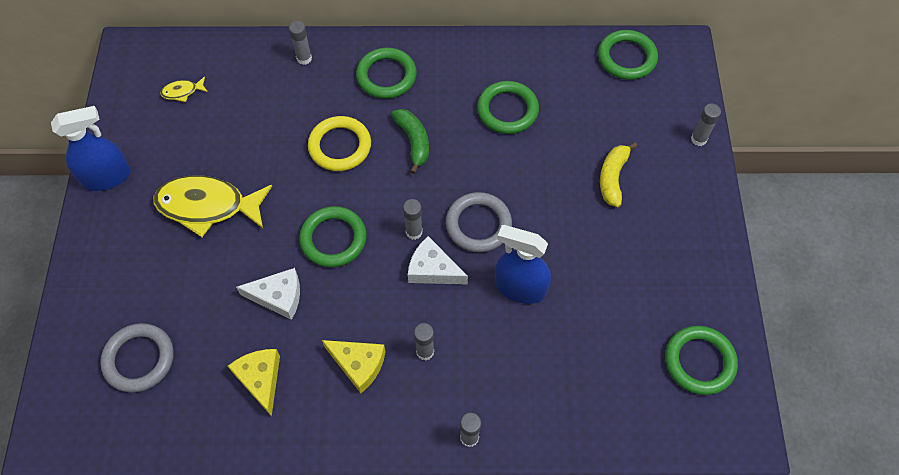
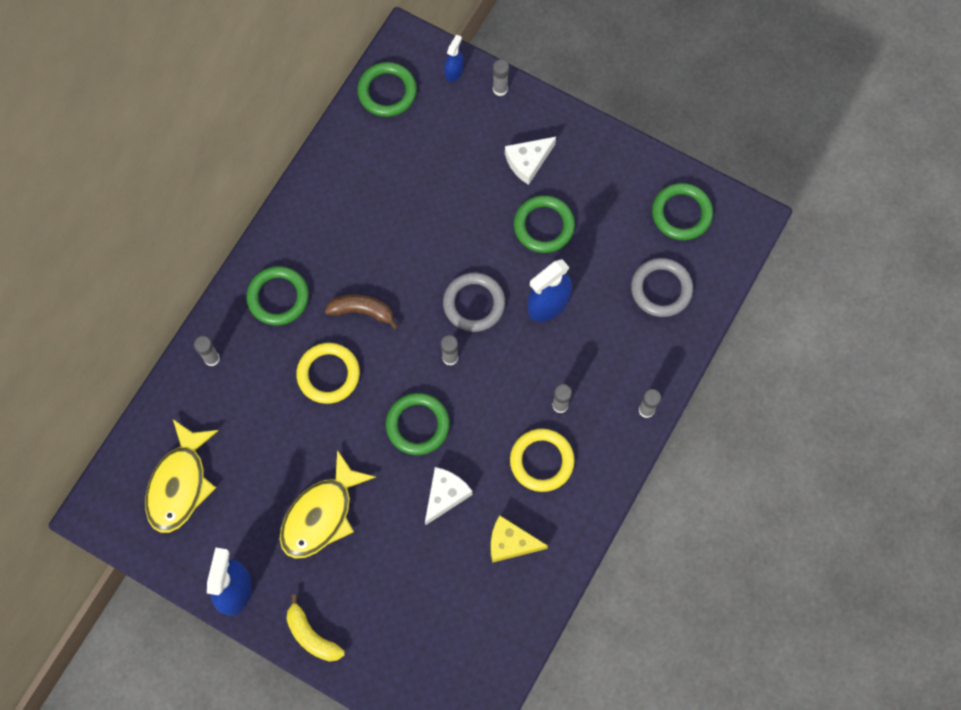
camera: 60 degrees left, 10 degrees up
(139, 359) = (437, 632): grey ring -> grey ring (661, 289)
(182, 92) = (180, 484): yellow fish -> yellow fish, size x2.33
(358, 364) = (541, 461): yellow cheese -> yellow ring
(413, 141) = (362, 311): green banana -> brown banana
(433, 269) = (493, 361): white cheese -> white cheese (528, 161)
(507, 110) = (378, 218): green ring -> green ring (544, 226)
(613, 178) = (495, 176): yellow banana -> yellow banana (312, 635)
(685, 96) = (454, 71): none -> blue spray bottle

